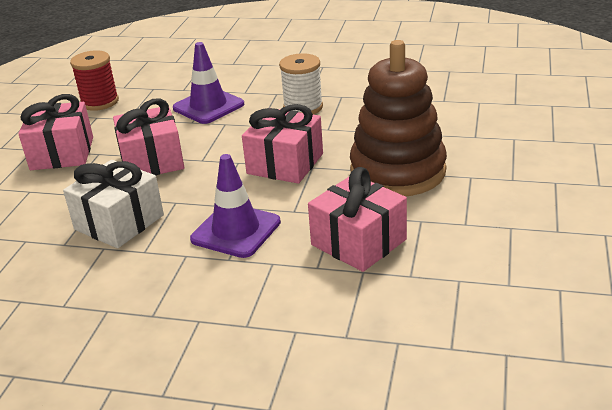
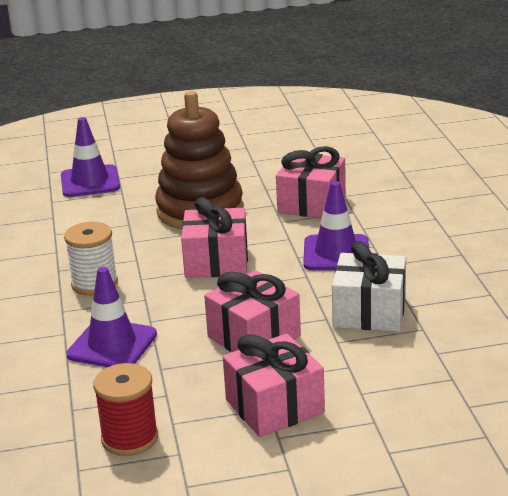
camera: 115 degrees left, 5 degrees down
(511, 122) = (90, 182): none -> purple traffic cone

